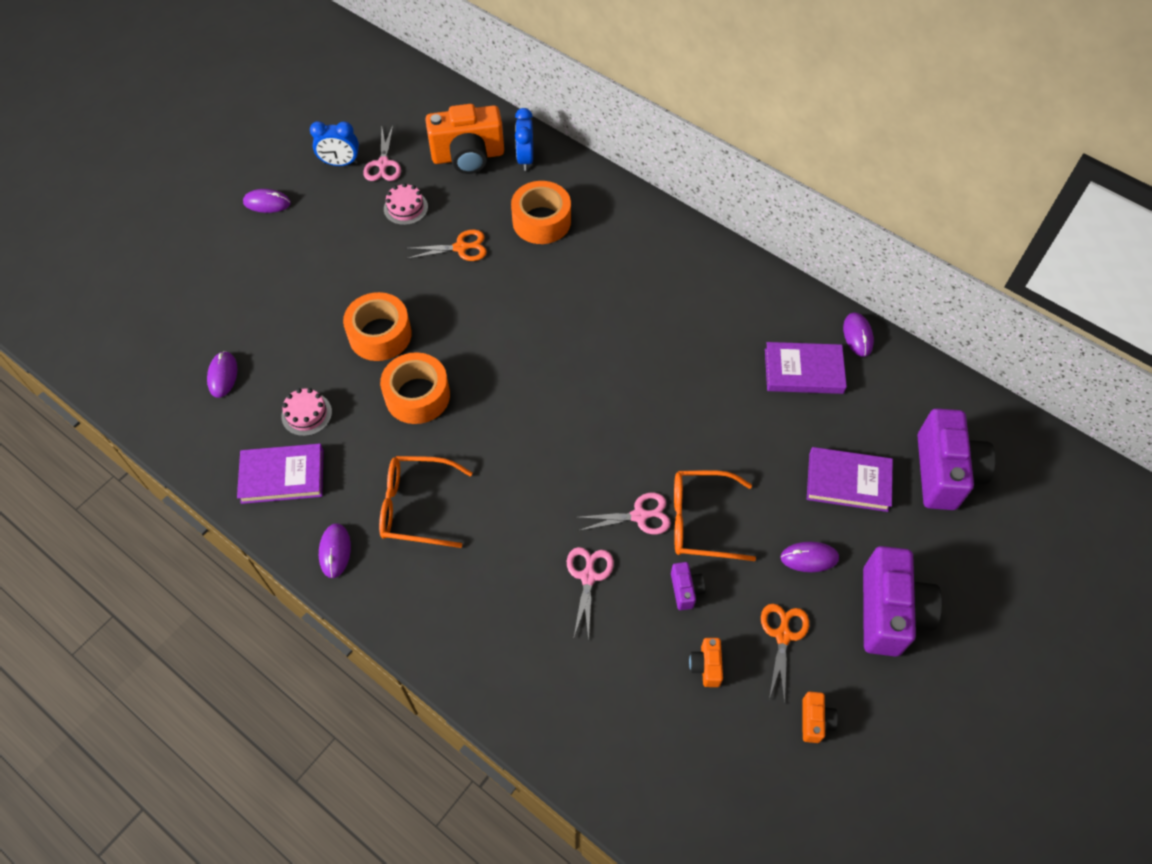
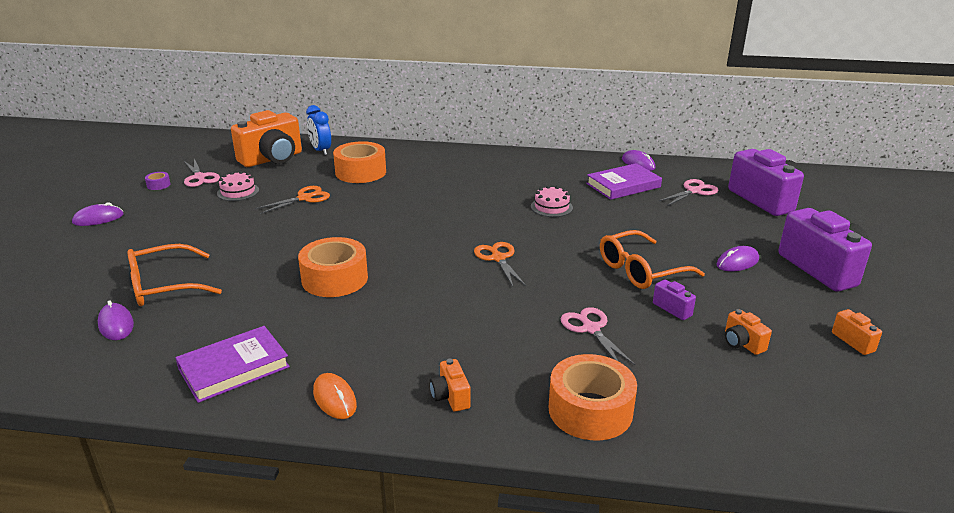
camera: 30 degrees left, 30 degrees down
(306, 414) = (230, 321): pink cake -> pink cake (551, 207)
(335, 551) = (334, 399): purple mouse -> orange mouse
(340, 163) = (158, 185): blue clock -> purple tape
(380, 334) = (269, 257): orange tape -> orange tape (590, 410)
(416, 506) = (393, 341): orange glasses -> orange glasses (164, 286)
(419, 595) = (450, 397): none -> orange camera
(639, 516) = (592, 283): pink scissors -> pink scissors (694, 191)
(783, 635) = (772, 306): orange scissors -> orange scissors (498, 258)
(848, 482) = (714, 221): purple book -> none

